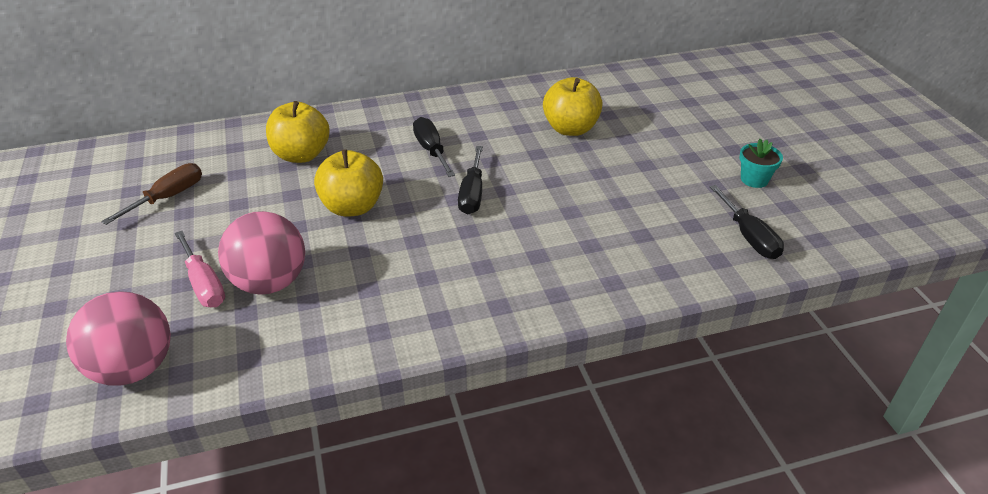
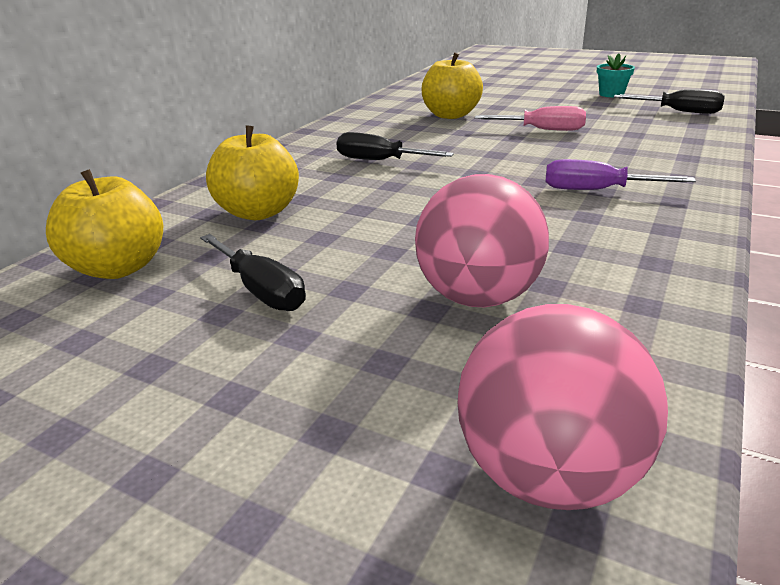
camera: 45 degrees left, 10 degrees down
(168, 197) = (161, 315): brown screwdriver -> none
(204, 284) = (412, 344): pink screwdriver -> pink screwdriver (542, 130)
(352, 207) = (407, 215): yellow apple -> yellow apple (119, 268)
(472, 194) = (480, 165): black screwdriver -> black screwdriver (261, 290)
(480, 264) = (597, 190): none -> purple screwdriver

